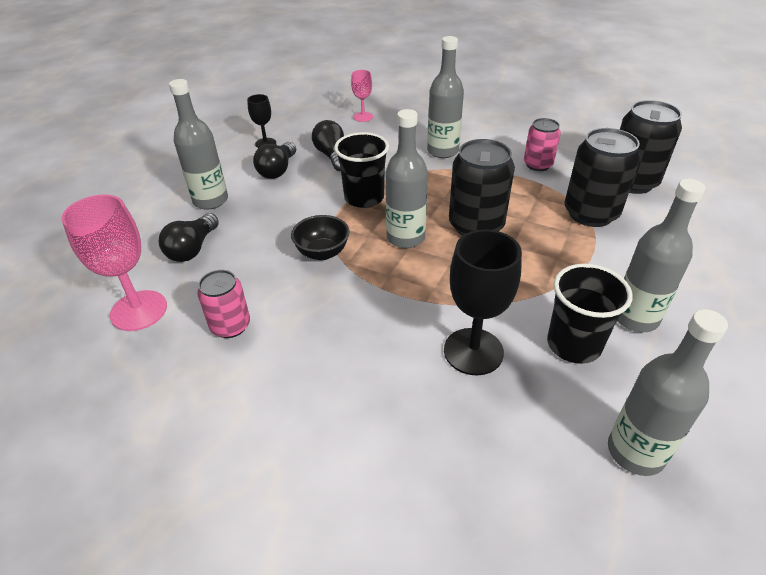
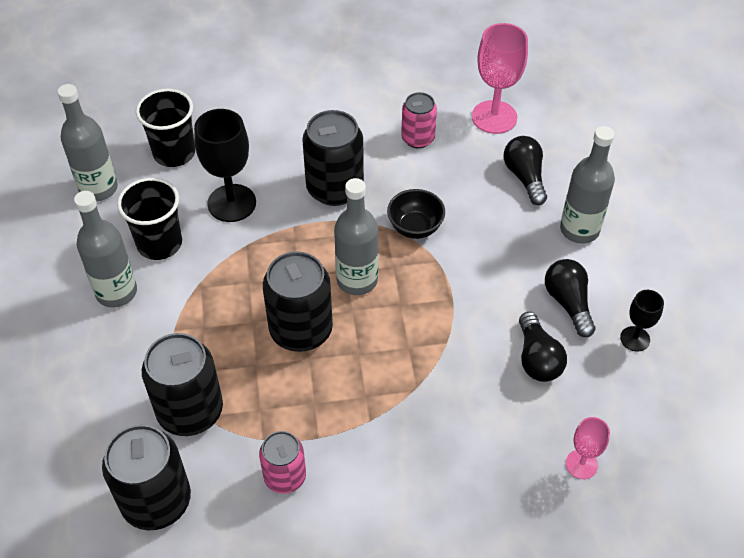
camera: 145 degrees right, 10 degrees up
(332, 156) = (537, 358): black light bulb -> black light bulb turned 45 degrees clockwise
(358, 316) = (335, 188): none -> black can
(364, 198) = (439, 310): black cup -> black cup (174, 153)
(442, 151) = (418, 441): grey bottle -> none

